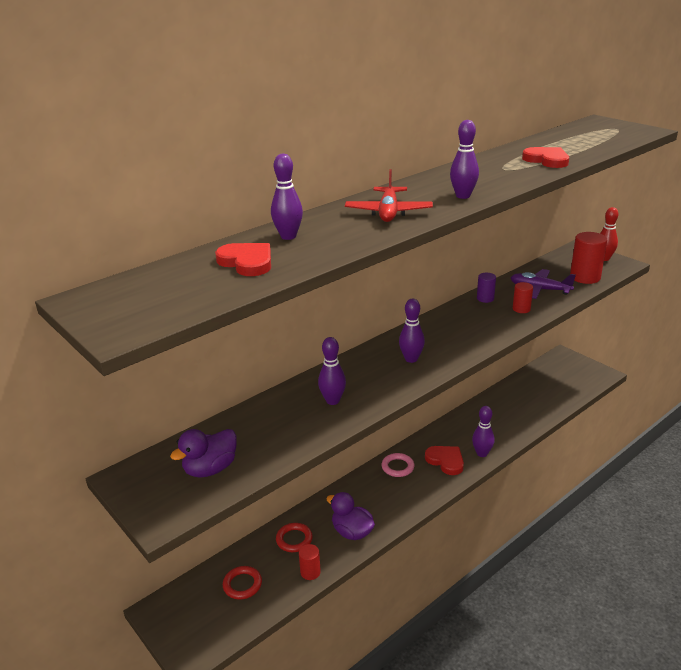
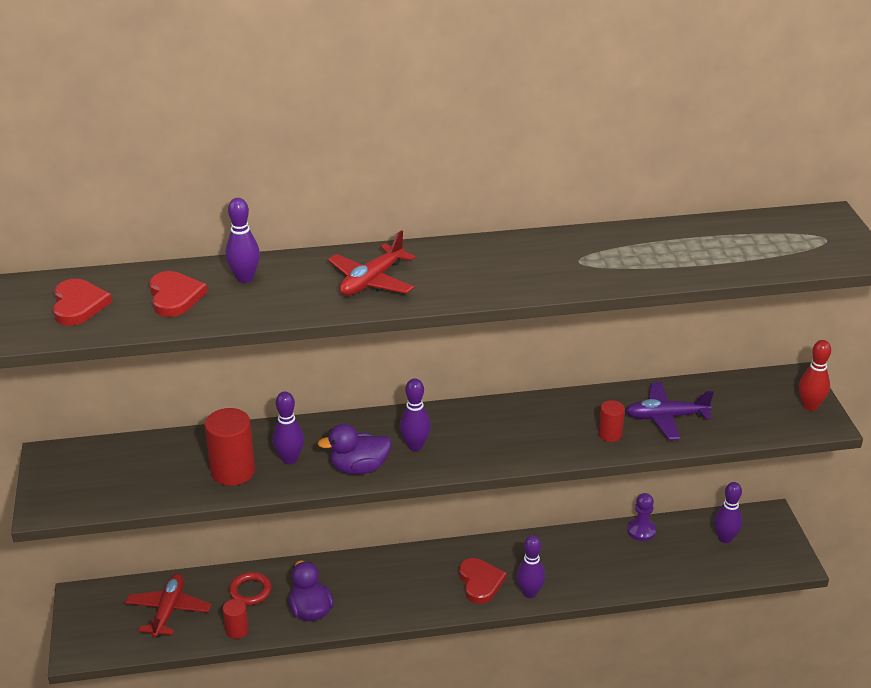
camera: 30 degrees right, 5 degrees up
(210, 469) = (121, 480): purple duck -> purple duck (359, 468)
(242, 584) = (168, 611): red ring -> red plane
(397, 467) = (422, 565): pink ring -> none
(463, 196) = (475, 286): purple bowling pin -> purple bowling pin (725, 538)
(485, 298) = (585, 403): purple cylinder -> none
(506, 391) = (641, 531): none -> purple pawn
(539, 289) = (666, 417): purple plane -> purple plane turned 60 degrees counterclockwise
(547, 160) = (649, 264): red heart -> red heart (78, 305)
(585, 277) = (746, 423): red cylinder -> red cylinder (233, 471)

